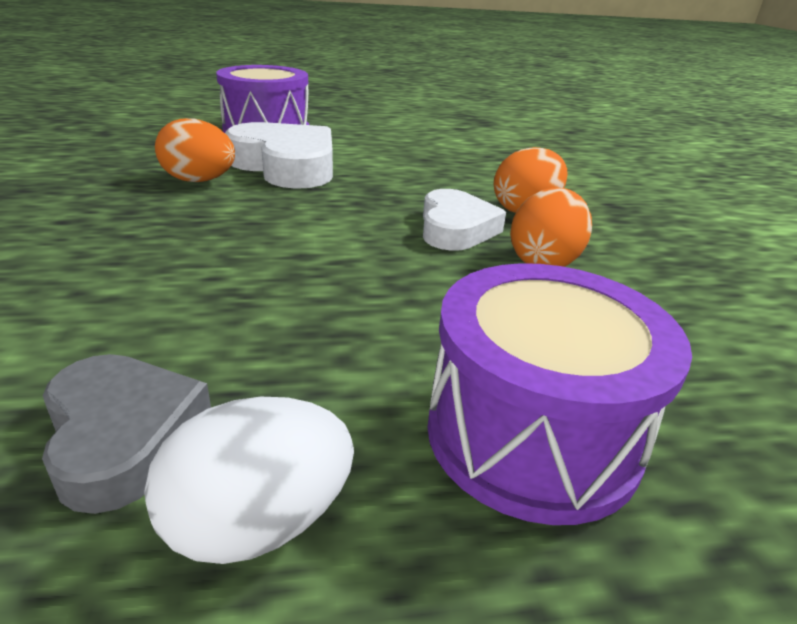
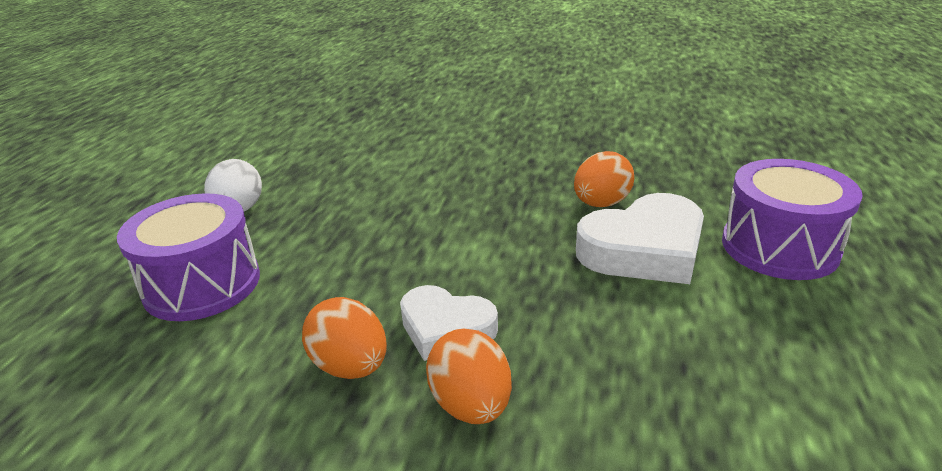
camera: 115 degrees right, 0 degrees up
(123, 436) = (309, 186): grey heart -> none

